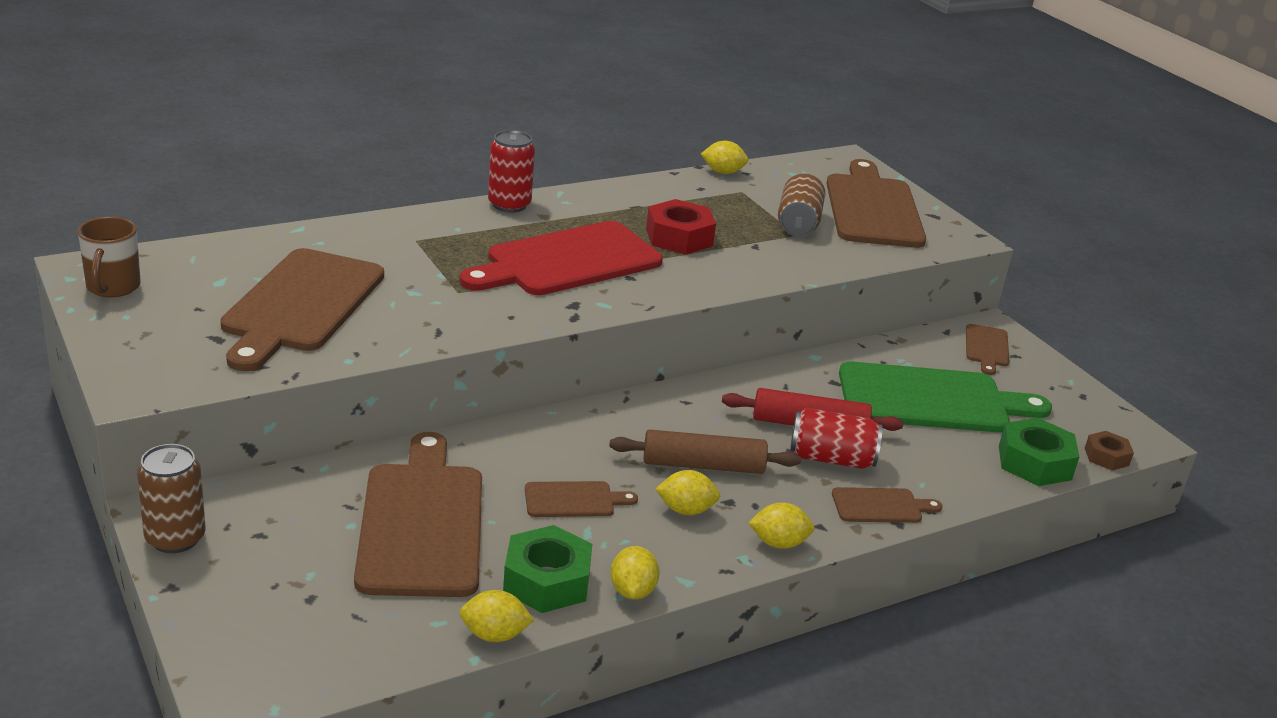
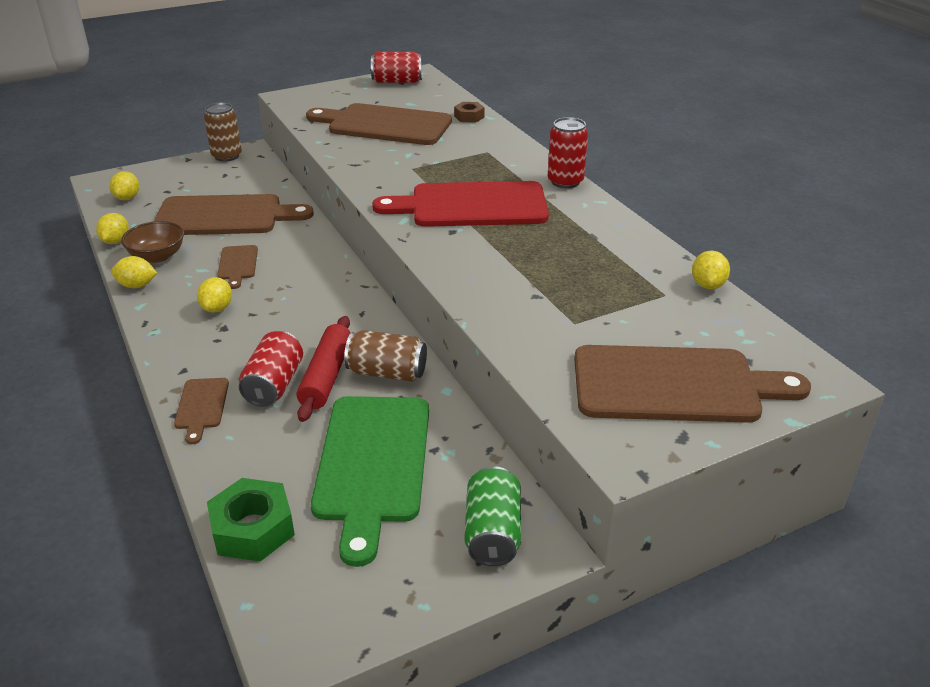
camera: 95 degrees right, 5 degrees up
(113, 287) = (397, 81): brown mug -> red can
(547, 581) = (157, 256): green nut -> brown bowl
(568, 261) = (472, 206): red cutting board -> red cutting board turned 60 degrees counterclockwise
(679, 237) = (537, 255): red nut -> none
(703, 465) = (271, 318): brown rolling pin -> none
(778, 543) = (168, 348): yellow lemon -> yellow lemon (127, 198)
(798, 223) = (602, 326): brown can -> brown can (387, 372)
(987, 348) = (492, 533): brown cutting board -> green can
(1106, 457) = (257, 601): brown nut -> brown nut (469, 117)

